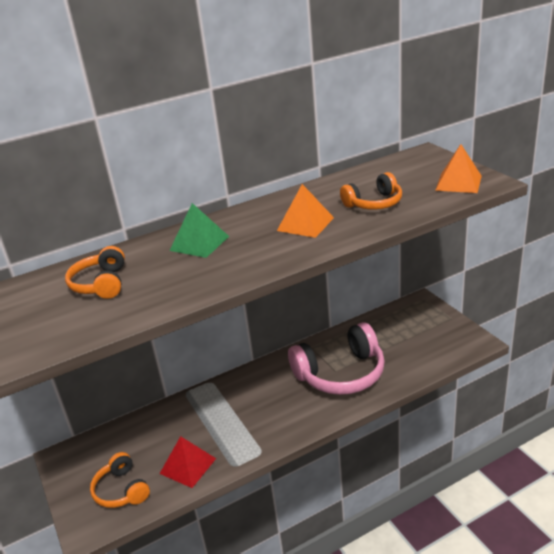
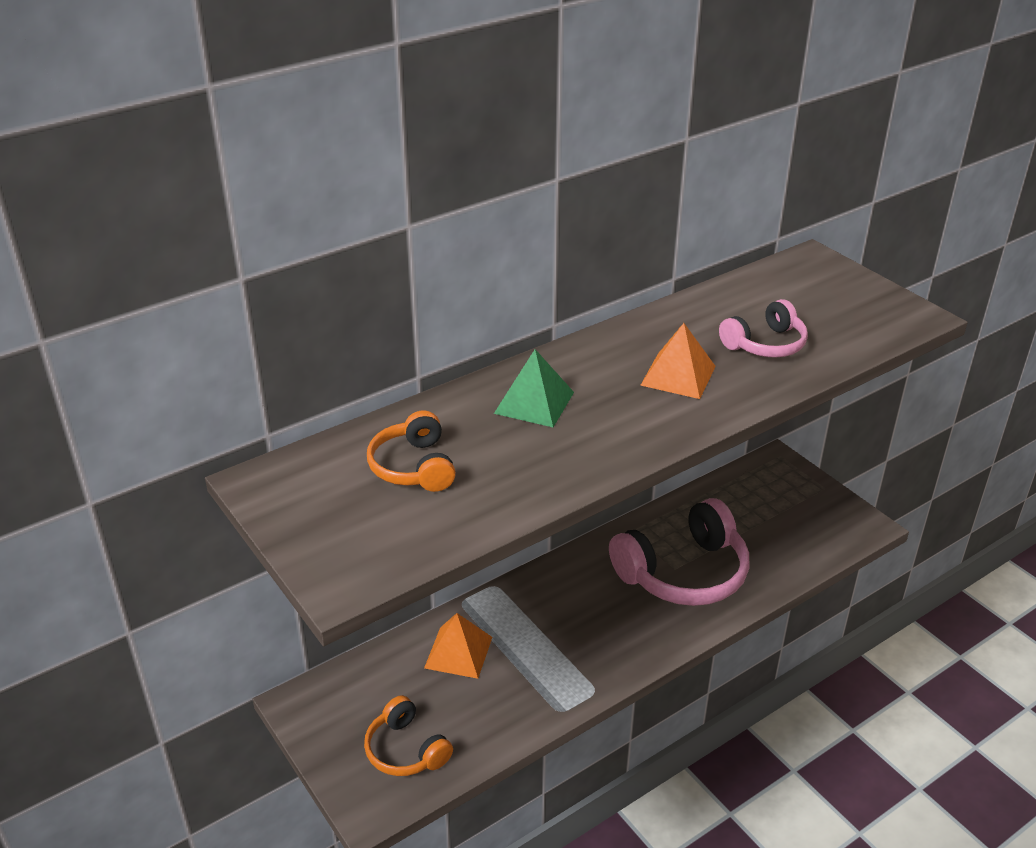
camera: 10 degrees left, 5 degrees up
(188, 466) = (494, 712): red pyramid -> none
(374, 203) = (765, 344): orange headphones -> pink headphones
(458, 183) = (874, 315): orange pyramid -> orange pyramid (458, 652)

